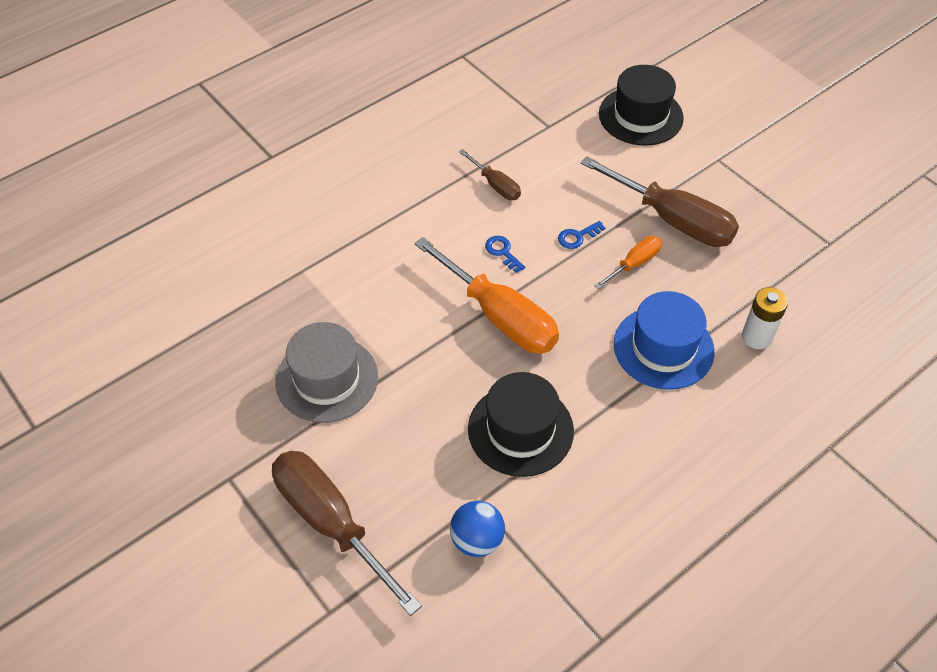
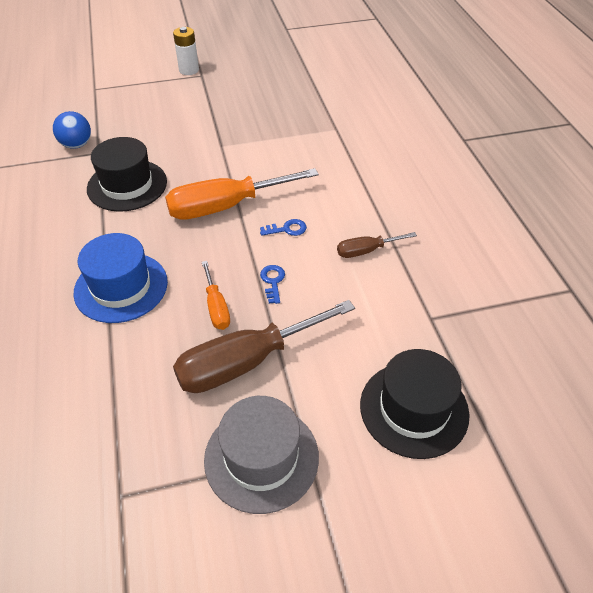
camera: 115 degrees right, 5 degrees down
(327, 379) = (238, 119): grey hat -> grey hat (261, 457)
(331, 522) = (141, 100): brown screwdriver -> none
(757, 337) = (75, 357): white battery -> white battery (189, 70)

